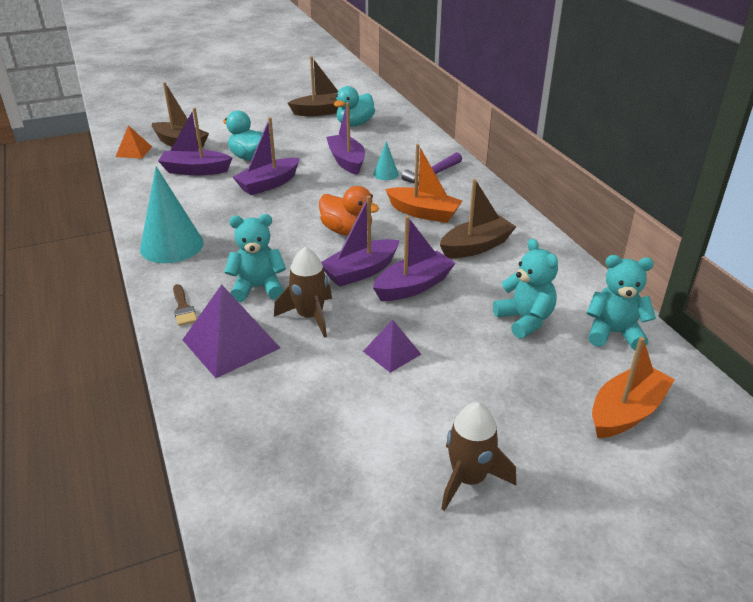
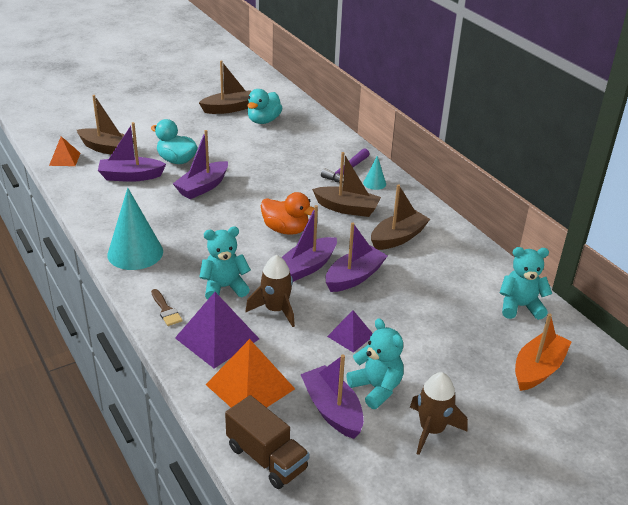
camera: 10 degrees left, 0 degrees up
(244, 495) = (266, 458): none -> brown truck
(252, 403) = (250, 386): none -> orange pyramid
(346, 161) = (266, 160): purple boat -> purple boat (332, 410)
(385, 174) = (305, 172): turquoise cone -> turquoise cone (374, 183)
(423, 213) = (347, 208): orange boat -> brown boat
(525, 320) = (449, 300): turquoise teddy bear -> turquoise teddy bear (376, 388)

